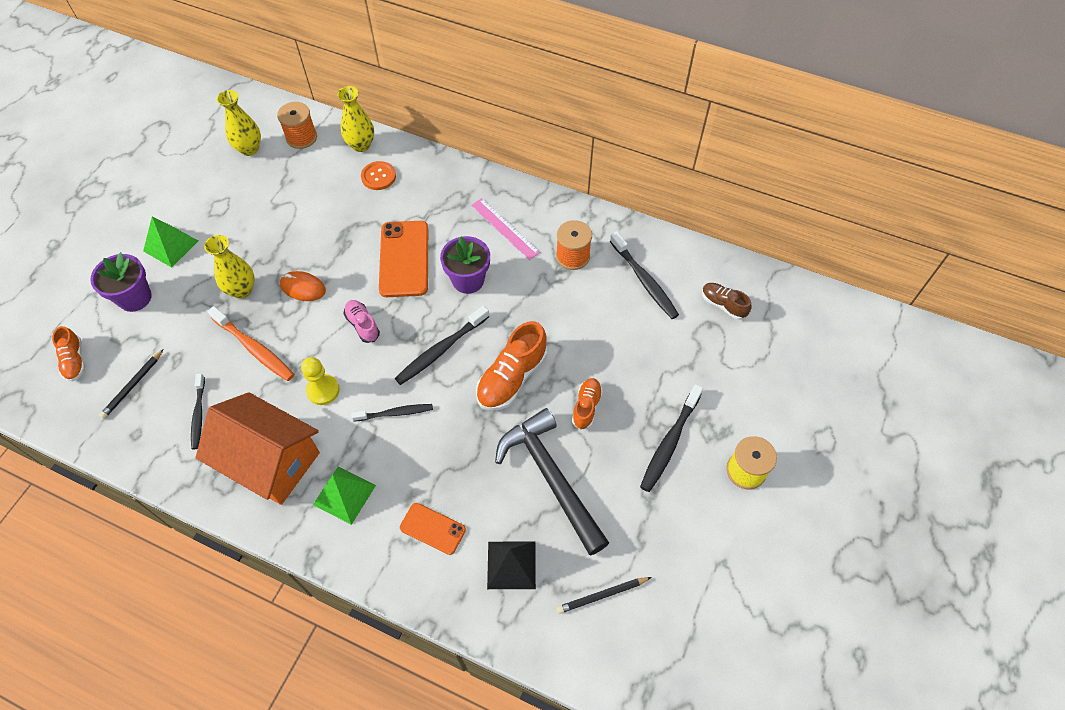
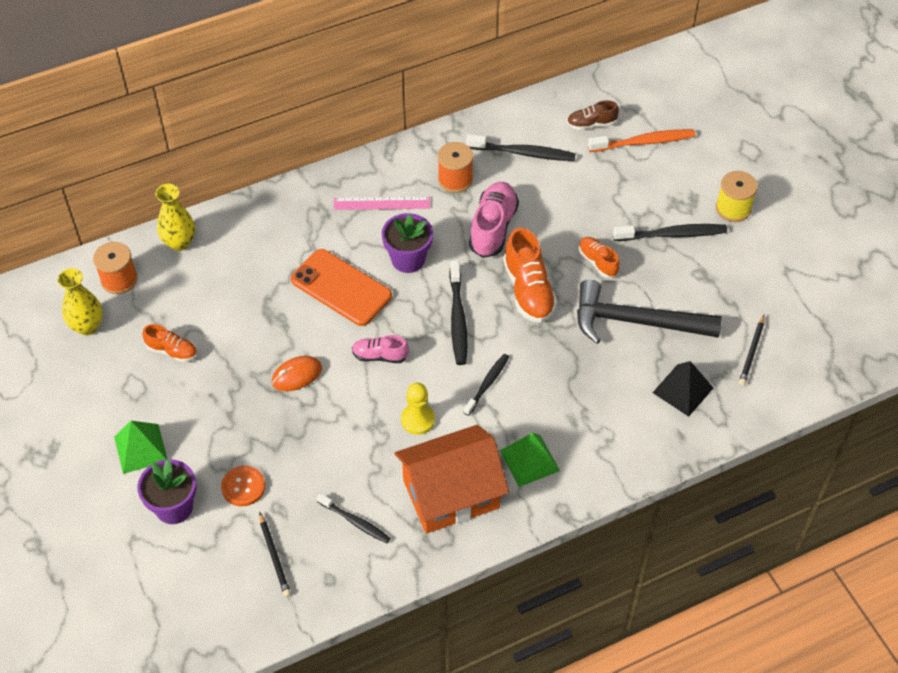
camera: 50 degrees left, 5 degrees down
(75, 360) = (199, 590): orange shoe -> orange shoe (172, 351)
(242, 290) = (252, 421): yellow vase -> none
(254, 348) = (326, 445): orange toothbrush -> orange toothbrush (644, 142)
(378, 176) = (231, 252): orange button -> orange button (243, 487)
(432, 528) = (611, 420): orange phone -> none
(550, 312) = (493, 228): none -> pink shoe
(669, 442) = (672, 234): black toothbrush -> black toothbrush turned 75 degrees counterclockwise

